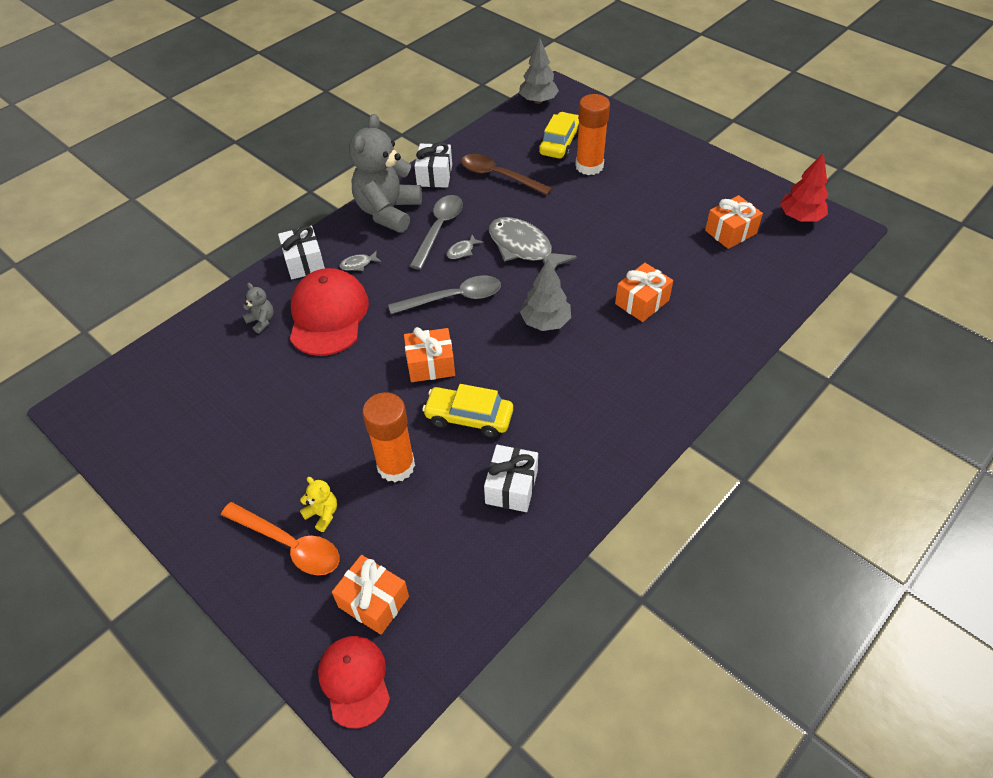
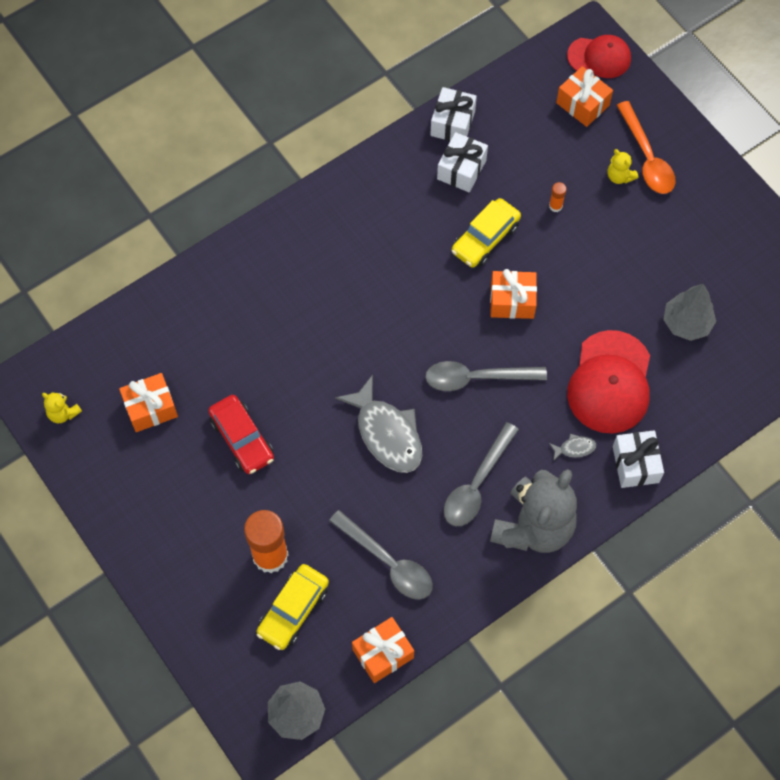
camera: 170 degrees left, 15 degrees up
(261, 321) = (680, 389): grey teddy bear -> none
(289, 544) = (646, 157): orange spoon -> orange spoon turned 150 degrees counterclockwise
(354, 681) = (599, 57): red cap -> red cap turned 75 degrees counterclockwise
(396, 466) = (555, 206): orange glue stick -> orange glue stick, size x0.42
(434, 175) = (468, 582): white gift -> white gift (452, 123)
(462, 251) = (456, 444): grey fish -> none
(469, 417) = (485, 238): yellow car -> yellow car turned 105 degrees clockwise
(499, 176) = (388, 562): brown spoon -> grey spoon
(545, 322) = (389, 328): grey tree -> grey tree (686, 323)
(642, 302) = (285, 333): orange gift -> orange gift (383, 653)
(643, 225) = (242, 439): none -> red car
(800, 217) = (63, 413): red tree -> yellow teddy bear

